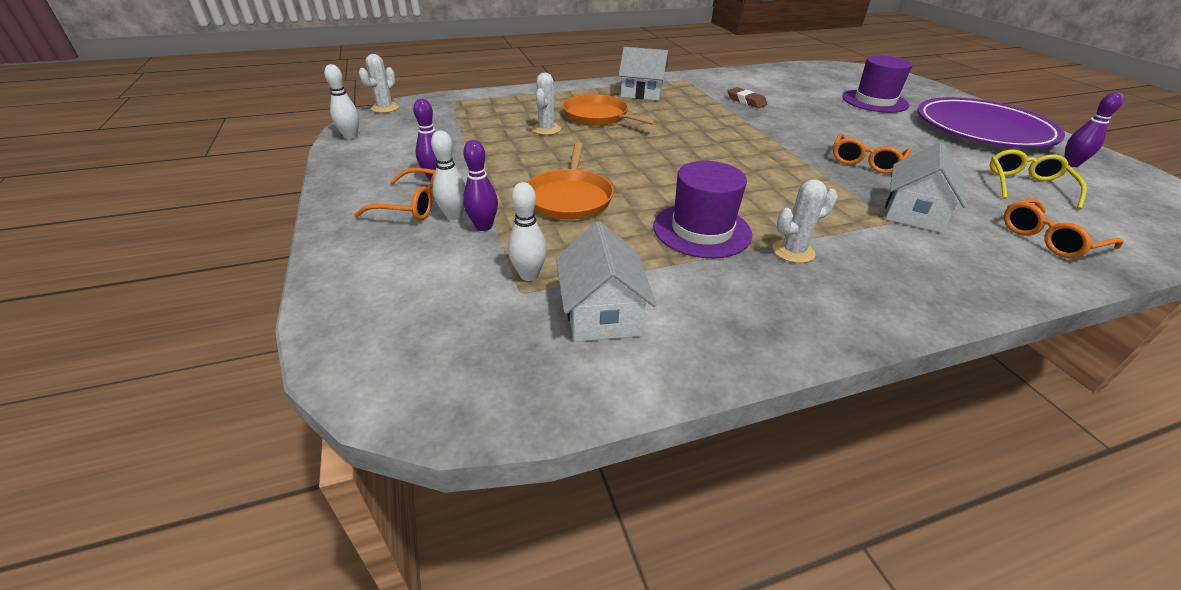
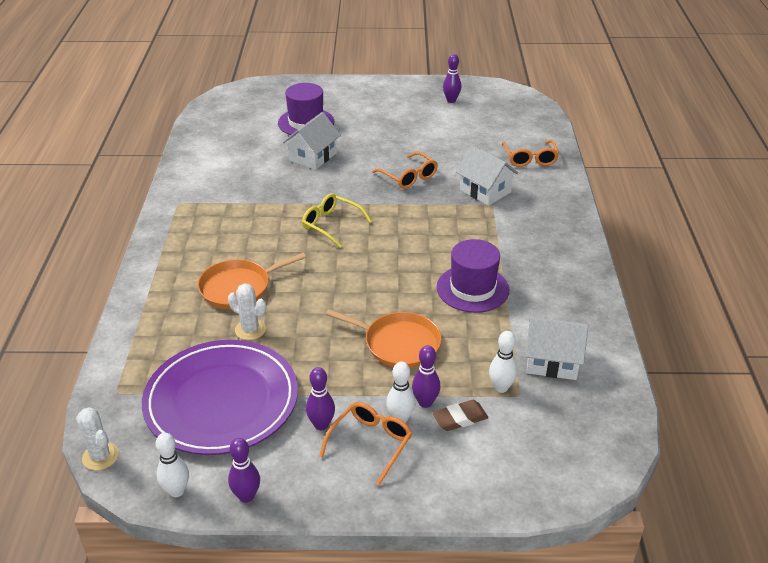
camera: 70 degrees left, 0 degrees up
(344, 161) = (246, 496): none -> purple bowling pin
(642, 93) = (196, 242): white house -> white house (312, 157)
(746, 101) = (261, 186): brown eraser -> brown eraser (460, 418)
(793, 251) = (511, 258): white cactus -> none
(983, 129) = (384, 103): purple plate -> purple plate (221, 401)
(1026, 186) = (470, 132): yellow glasses -> yellow glasses (331, 224)

